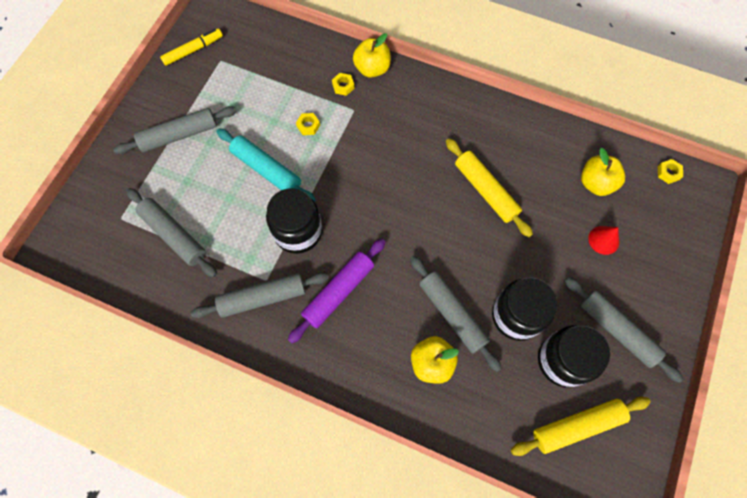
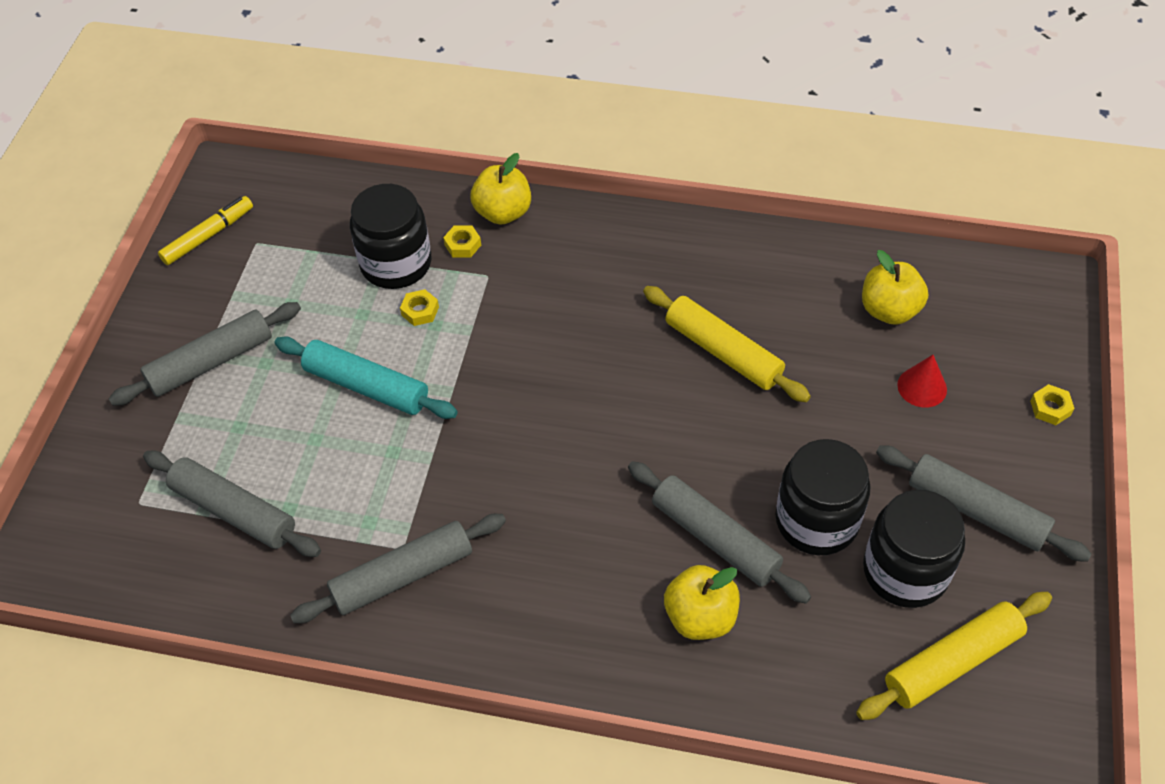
camera: 10 degrees left, 15 degrees down
(298, 232) = (438, 467): black jar -> black jar (396, 264)
(338, 292) = (525, 542): purple rolling pin -> none
(668, 173) = (993, 276): yellow nut -> yellow nut (1050, 408)

